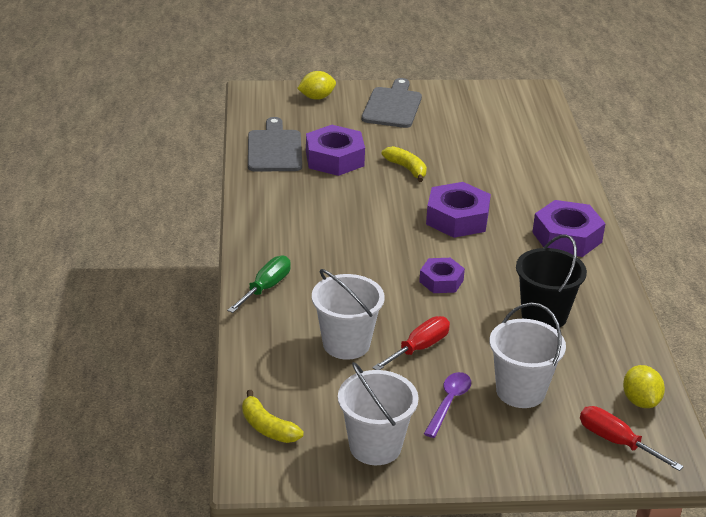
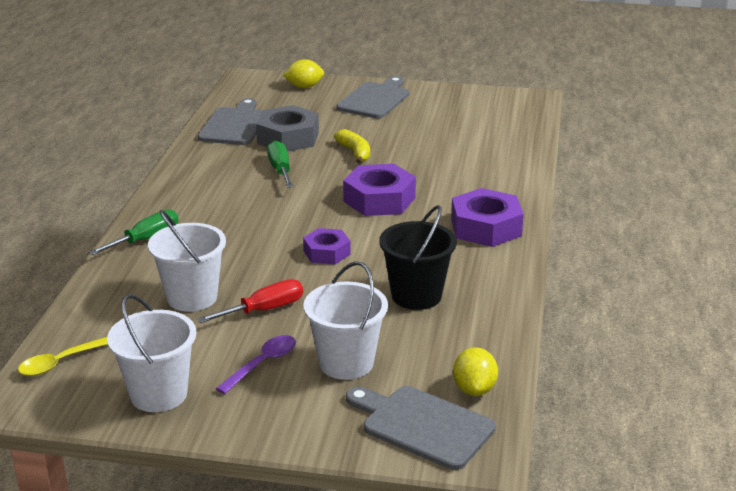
camera: 15 degrees right, 5 degrees down
(267, 427) = (62, 362): yellow banana -> yellow spoon
(334, 158) = (288, 138): purple nut -> grey nut
(348, 196) = (280, 170): none -> green screwdriver
(616, 442) = (422, 425): red screwdriver -> grey cutting board

